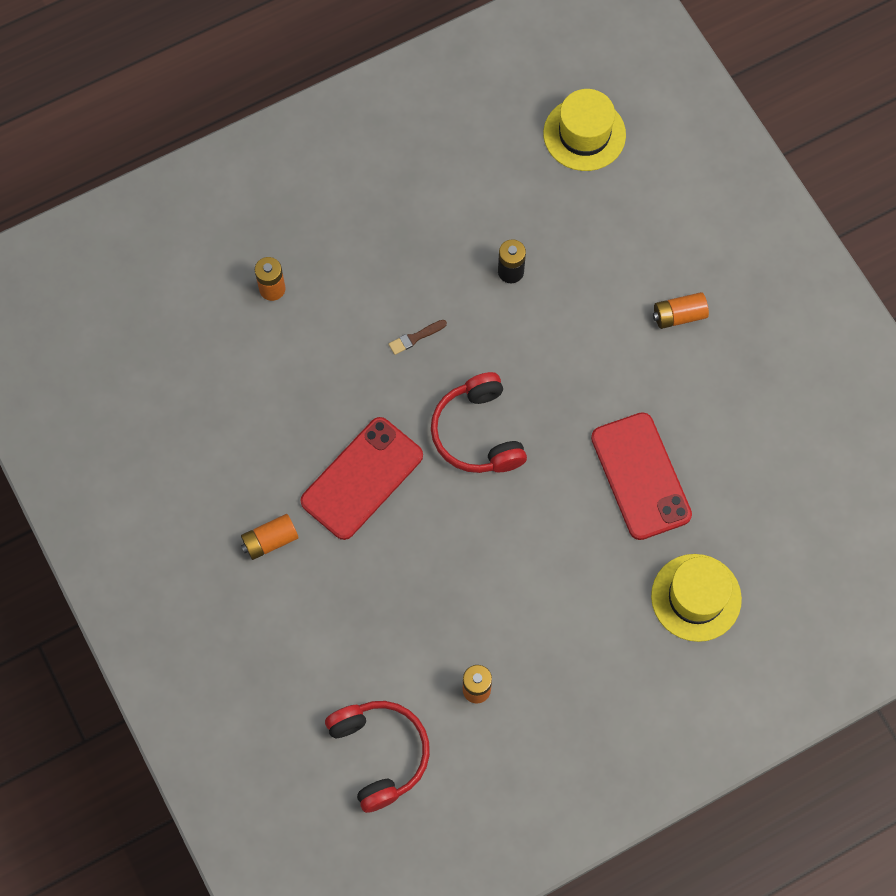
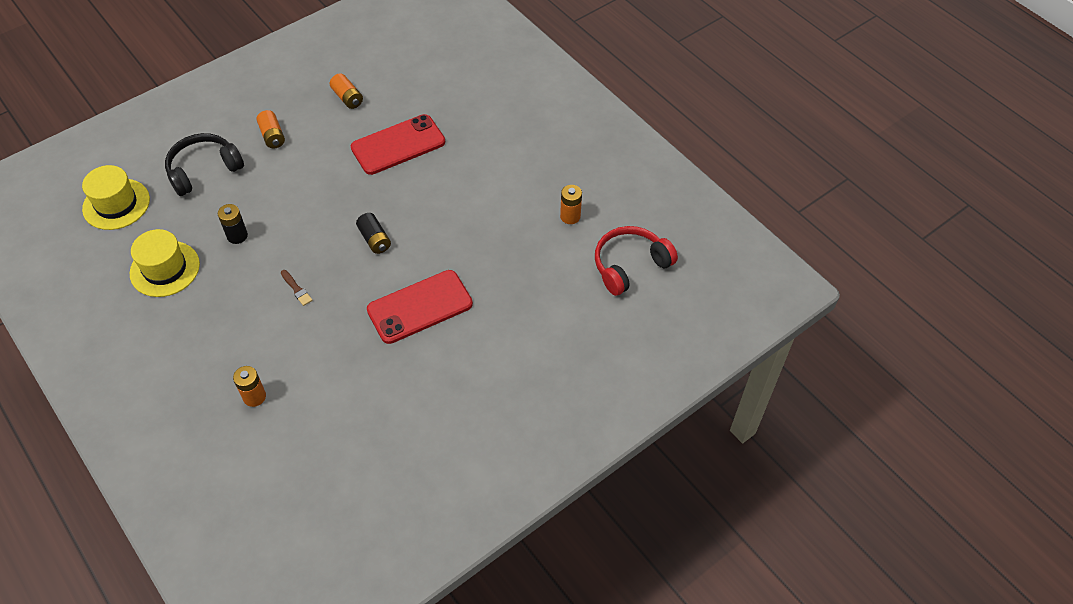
camera: 100 degrees left, 15 degrees down
(270, 540) = (480, 360): orange battery -> orange battery (347, 98)
(362, 478) = (420, 307): red phone -> red phone turned 60 degrees counterclockwise
(478, 433) = (374, 239): red headphones -> black battery
(628, 232) = (204, 170): none -> black headphones
(696, 597) = (481, 109): yellow hat -> yellow hat (165, 269)

